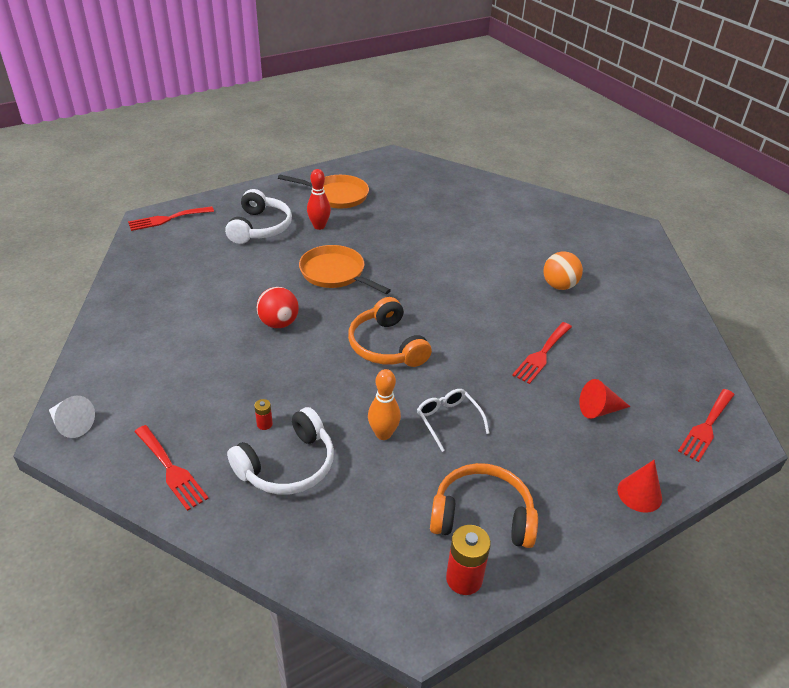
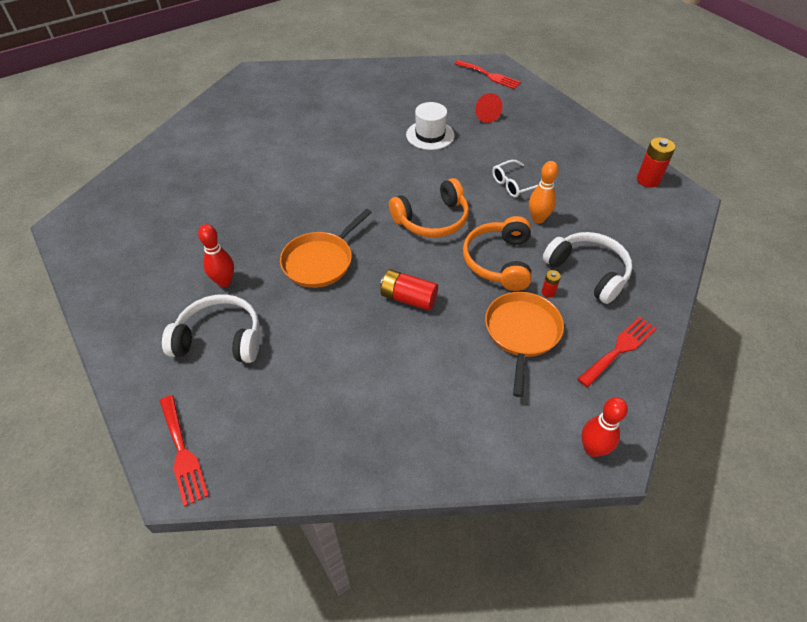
camera: 90 degrees left, 10 degrees up
(71, 424) = (592, 449): white cone -> red bowling pin
(279, 323) = (408, 298): red ball -> red battery
(336, 195) = (154, 271): orange pan -> orange pan (522, 333)
(482, 516) = (597, 171): orange headphones -> orange headphones (499, 261)
(542, 354) = (430, 135): red fork -> white hat
(559, 286) = (339, 120): orange ball -> none
(639, 494) = (554, 107): red cone -> none

